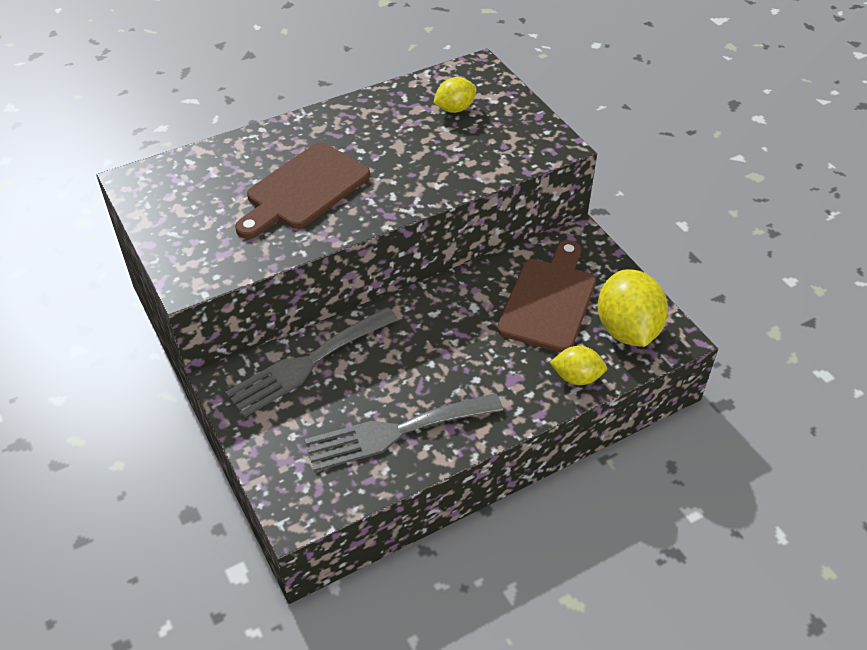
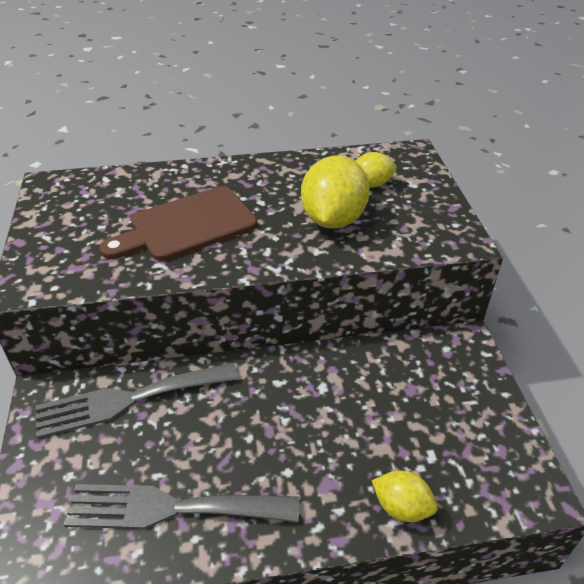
camera: 20 degrees right, 5 degrees down
(549, 300) = (405, 403): brown cutting board -> none
(627, 330) = (483, 465): yellow lemon -> yellow lemon (333, 219)

